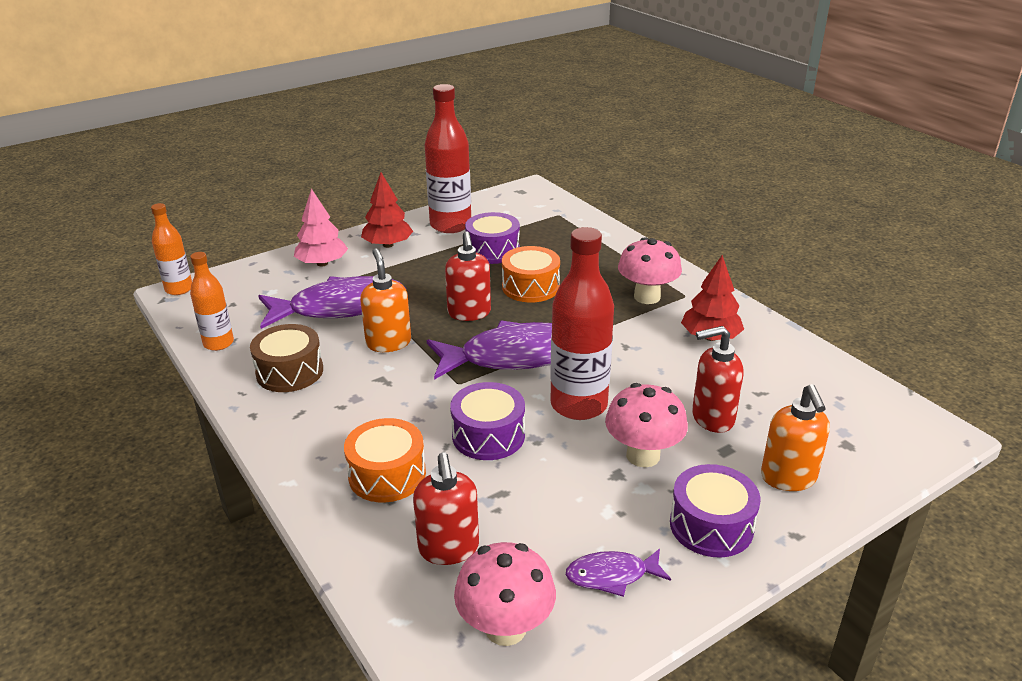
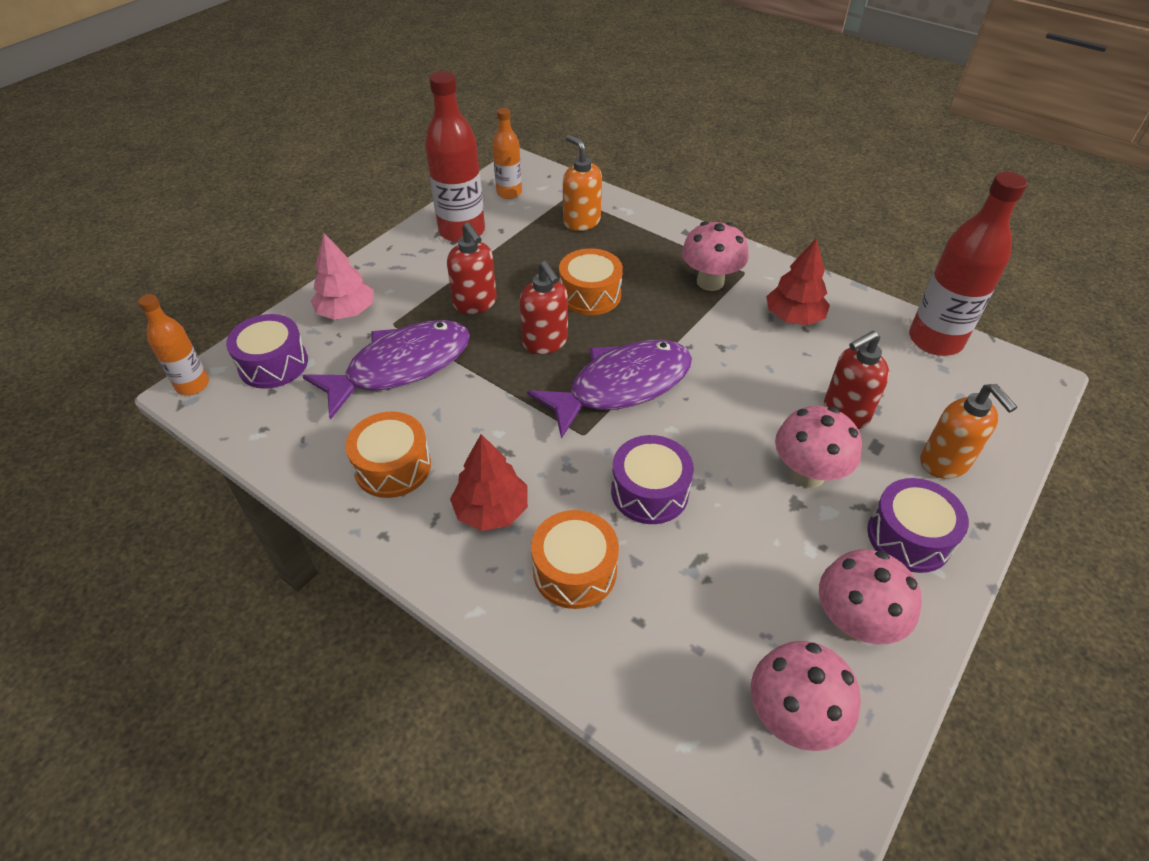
camera: 20 degrees left, 15 degrees up
(218, 343) = (286, 449): orange bottle -> orange bottle (509, 193)
(290, 372) = (393, 467): brown drum -> orange drum
(388, 245) = (407, 271): red tree -> red tree (491, 510)
(388, 343) = (481, 401): orange soap dispenser -> orange soap dispenser (581, 221)
(449, 549) = (687, 642): red soap dispenser -> red soap dispenser (475, 303)
(492, 250) = (525, 255): purple drum -> purple drum (273, 364)
(579, 405) = (716, 430): red bottle -> red bottle (935, 340)
(612, 576) = (854, 623): purple fish -> pink mushroom

